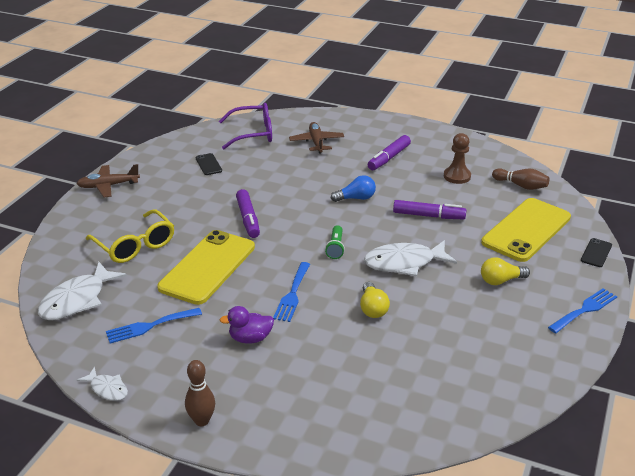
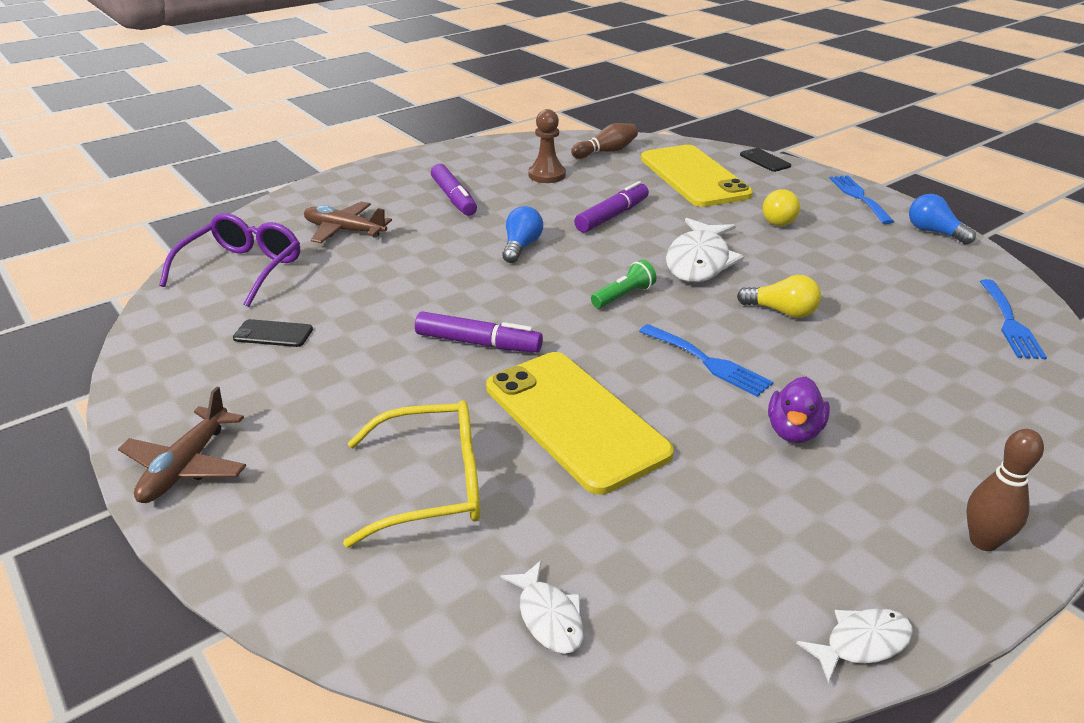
camera: 60 degrees left, 0 degrees up
(77, 300) = (548, 617): white fish -> white fish, size x0.53
(149, 326) = (699, 534): blue fork -> blue fork (1010, 323)
(335, 248) = (624, 296): green flashlight -> green flashlight turned 75 degrees counterclockwise
(564, 357) = (934, 232): none -> blue light bulb

